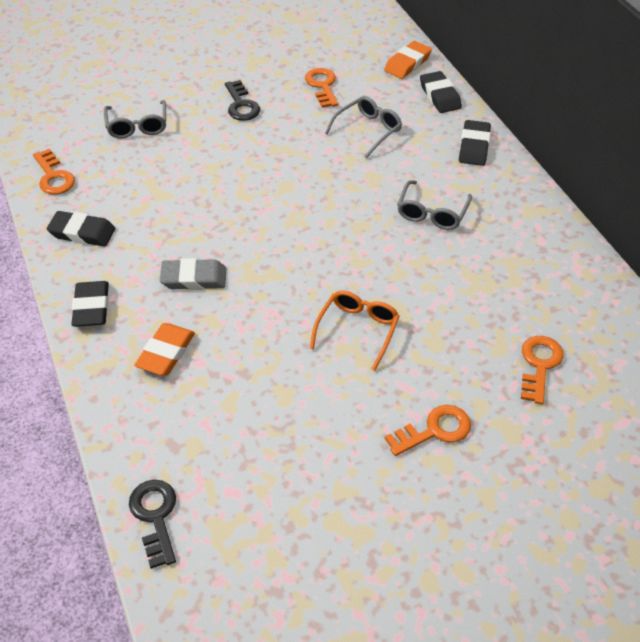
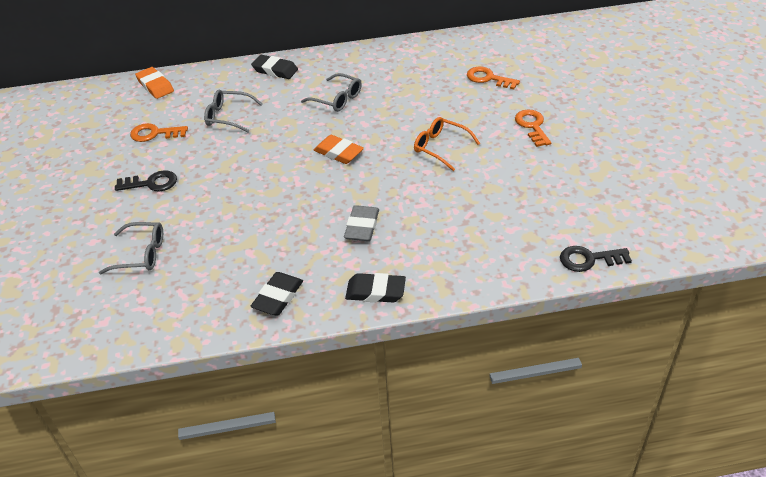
camera: 75 degrees left, 5 degrees down
(54, 177) = (186, 318): orange key -> none
(166, 353) = (438, 247): orange eraser -> orange eraser (338, 153)
(368, 130) = (228, 116): grey glasses -> grey glasses turned 45 degrees counterclockwise
(440, 96) = (207, 76): black eraser -> none

